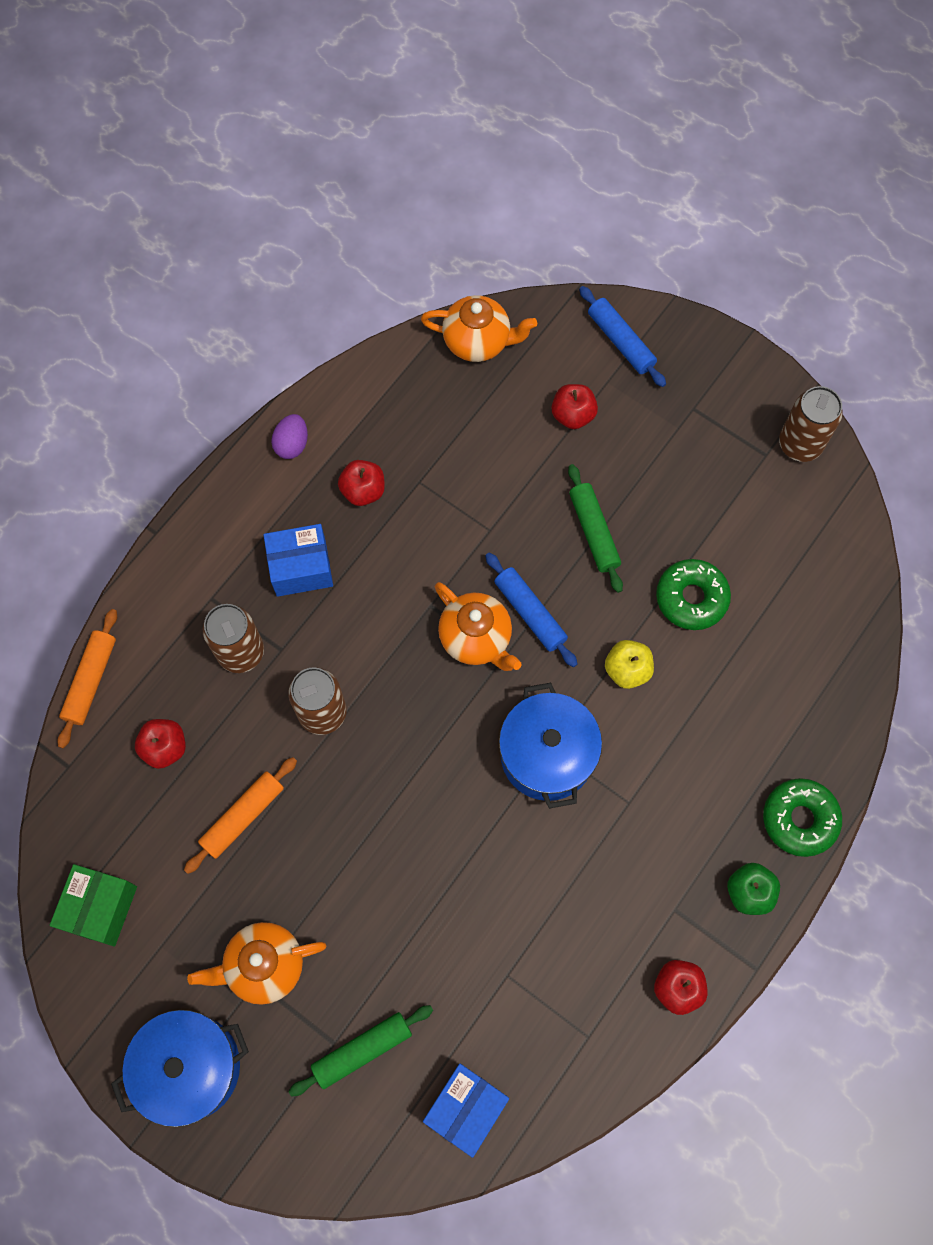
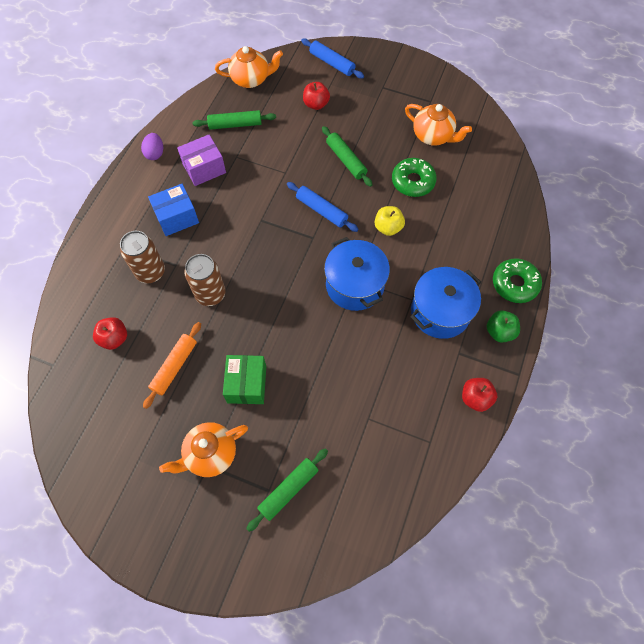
camera: 15 degrees left, 5 degrees down
(91, 680) = (57, 311): orange rolling pin -> none
(100, 908) = (92, 446): green box -> green box (247, 384)
(190, 1067) = (176, 532): blue pot -> blue pot (440, 312)
(363, 491) = (204, 168): red apple -> purple box
(431, 422) = (235, 124): none -> green rolling pin
(466, 1108) = (366, 508): blue box -> none
(476, 638) = (294, 231): orange teapot -> orange teapot (433, 136)
(800, 444) = (447, 92): brown can -> none

